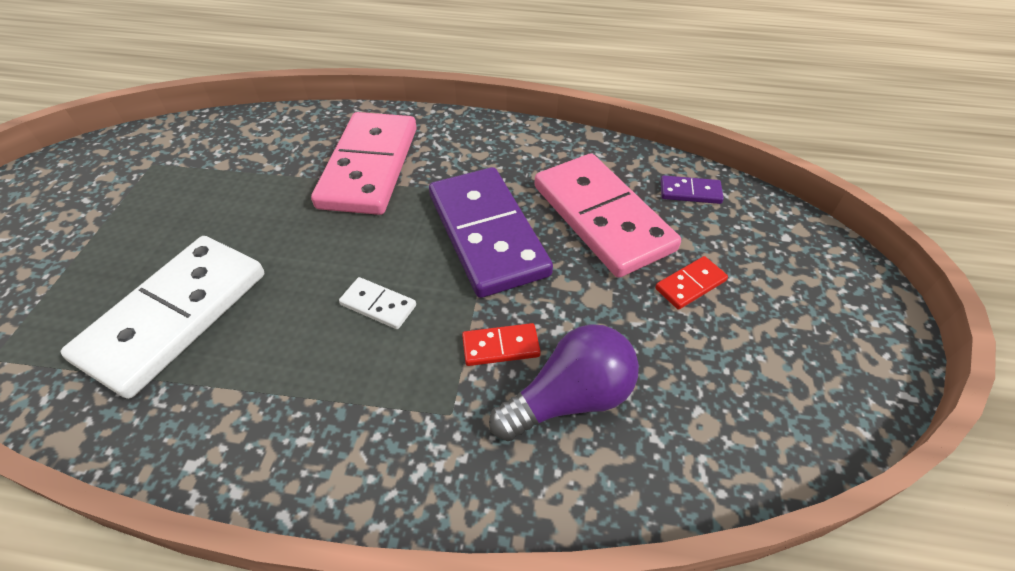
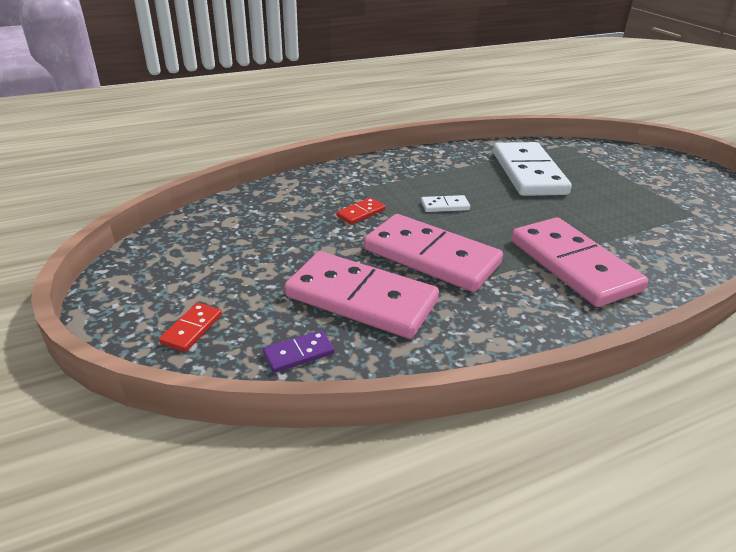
camera: 145 degrees right, 15 degrees down
(487, 234) = (431, 257): purple domino -> pink domino
(570, 398) = (307, 208): purple light bulb -> none
(690, 284) = (265, 279): red domino -> red domino (192, 329)

